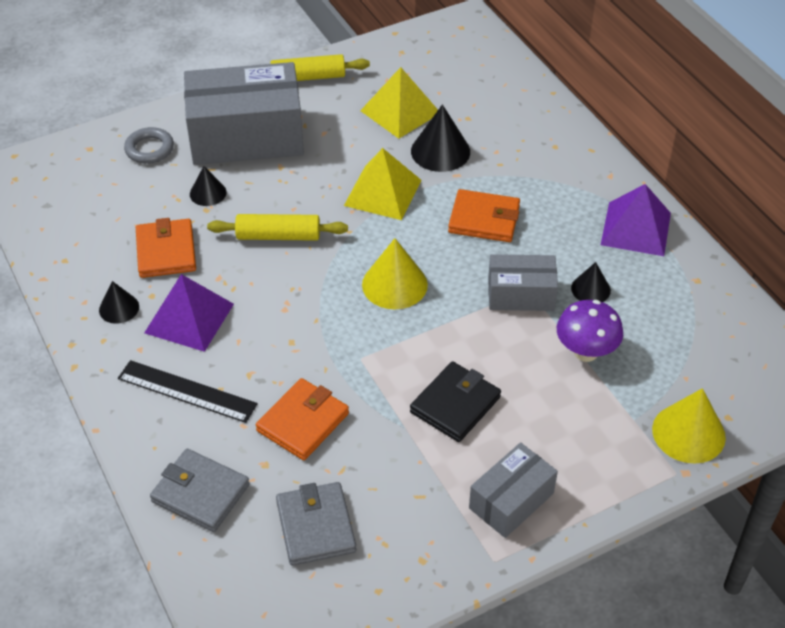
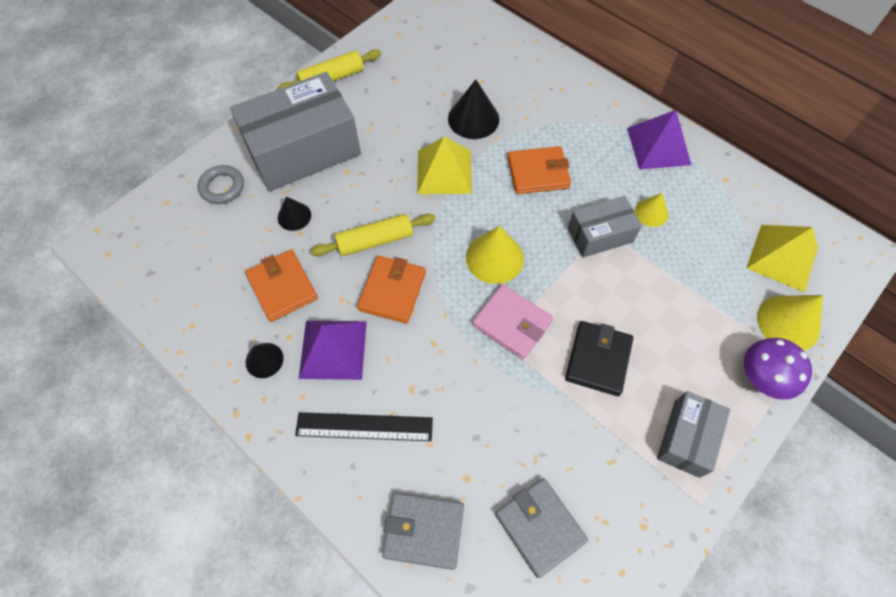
camera: 20 degrees left, 15 degrees up
(303, 422) = (480, 422): orange wallet -> orange wallet (392, 291)
(381, 347) = (512, 323): none -> pink wallet
(400, 111) = (423, 90): yellow pyramid -> yellow pyramid (782, 257)
(585, 352) = (675, 273): purple mushroom -> purple mushroom (761, 379)
(590, 289) = (651, 212): black cone -> yellow cone

